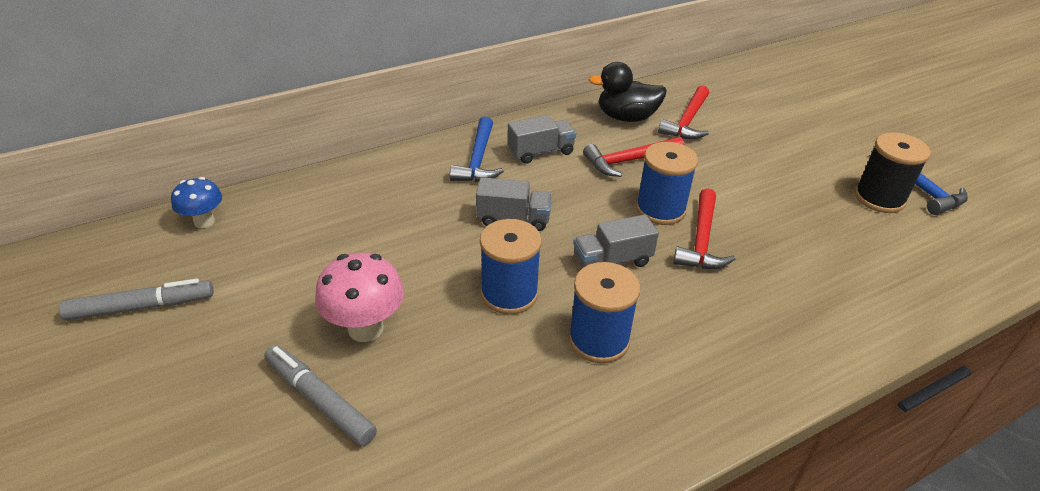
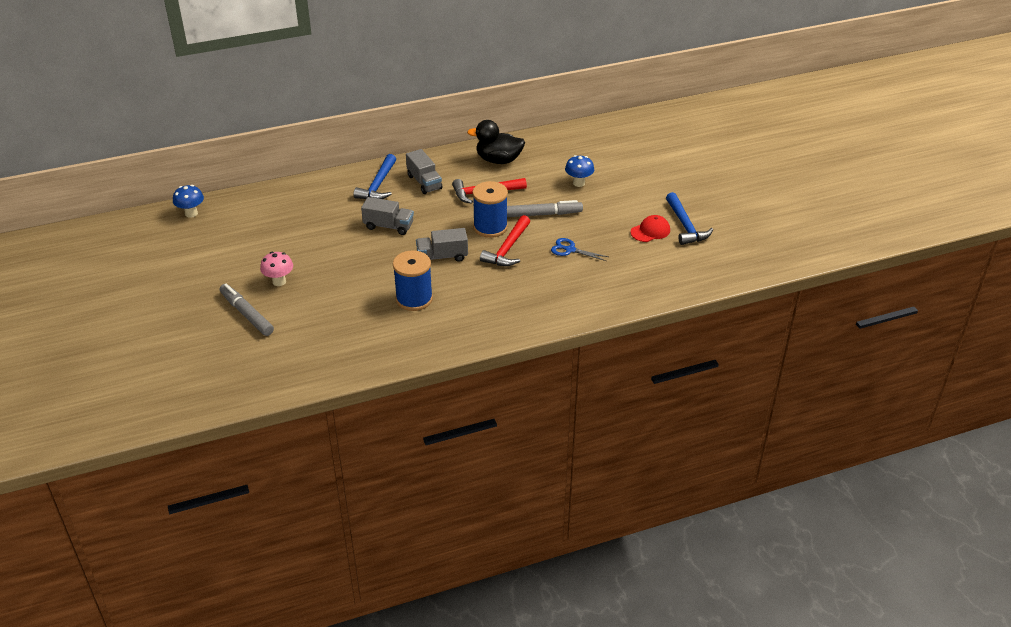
camera: 10 degrees right, 0 degrees up
(141, 307) = (152, 260): grey marker -> grey marker (543, 214)
(365, 328) = (279, 281): pink mushroom -> pink mushroom, size x0.65
(509, 294) = (370, 270): blue spool -> none
(540, 152) = (424, 182): grey truck -> grey truck turned 75 degrees clockwise
(687, 121) = (543, 166): red hammer -> none
(745, 140) = (578, 183): none -> blue mushroom
(790, 235) = (570, 250): none -> blue scissors
(879, 198) = (650, 231): black spool -> red cap

